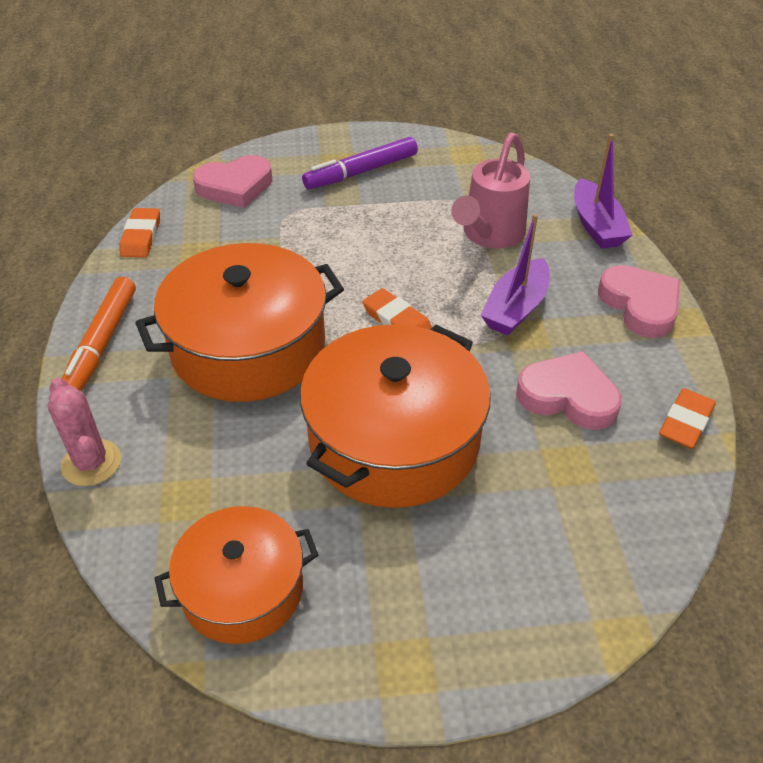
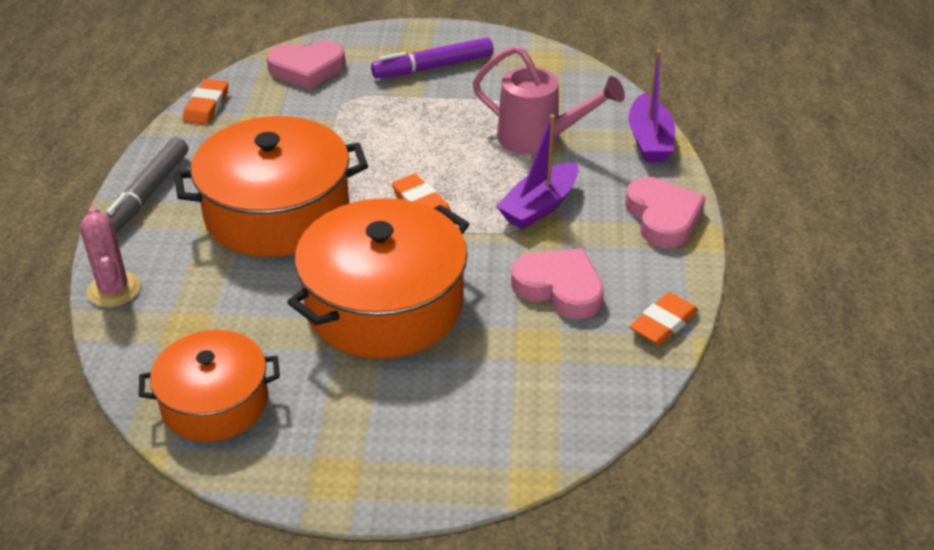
camera: 10 degrees right, 5 degrees down
(101, 344) = (147, 194): orange marker -> grey marker
(489, 235) = (539, 138): pink watering can -> pink watering can turned 105 degrees counterclockwise

